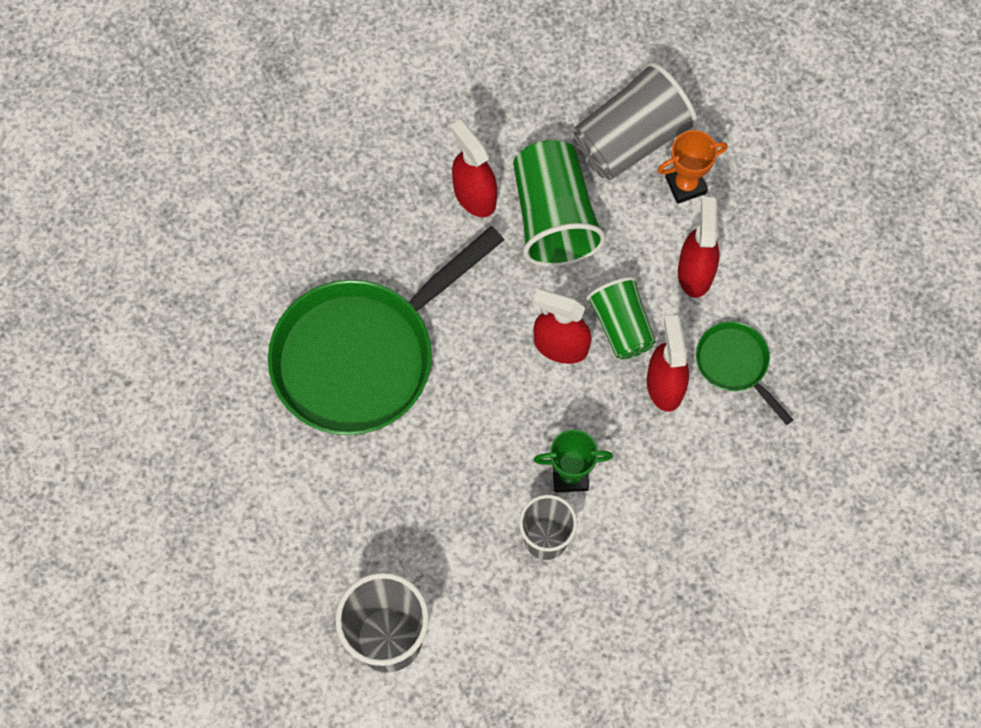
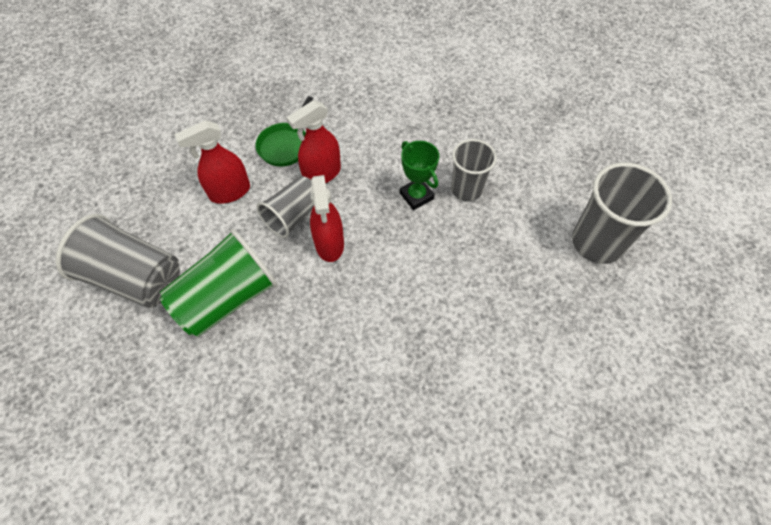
camera: 120 degrees left, 10 degrees down
(363, 355) = (418, 373): green pan -> none
(474, 195) = (235, 365): red spray bottle -> none
(621, 326) = (293, 215): green cup -> grey cup
(685, 185) = (161, 226): orange trophy -> none

